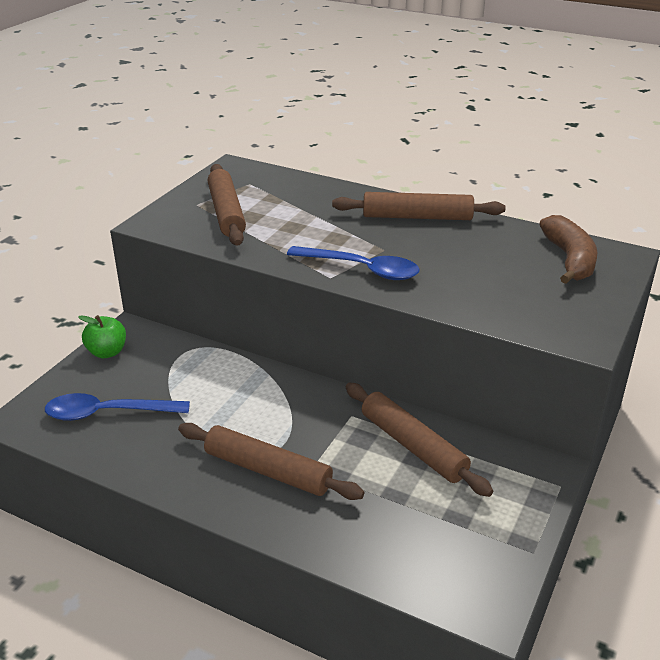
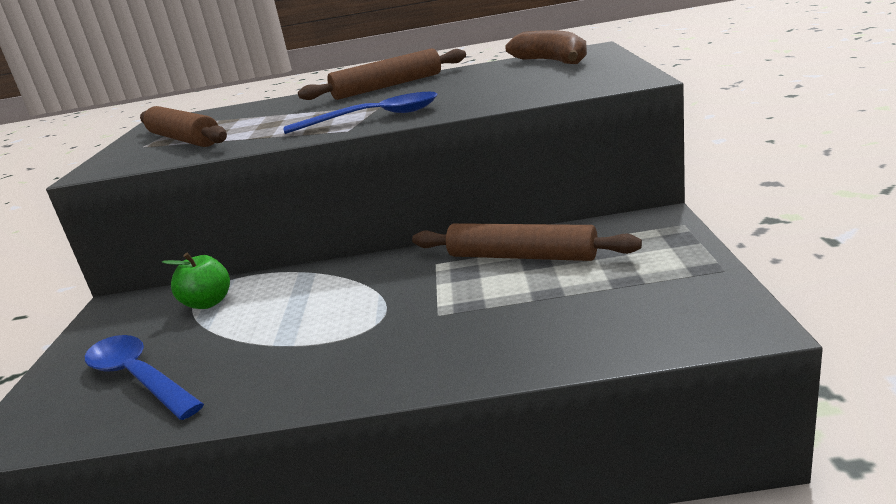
camera: 25 degrees left, 10 degrees down
(107, 352) = (96, 332): green apple -> green apple (208, 303)
(108, 413) = (138, 377): blue spoon -> blue spoon turned 75 degrees clockwise
(268, 470) = (390, 335): brown rolling pin -> none

